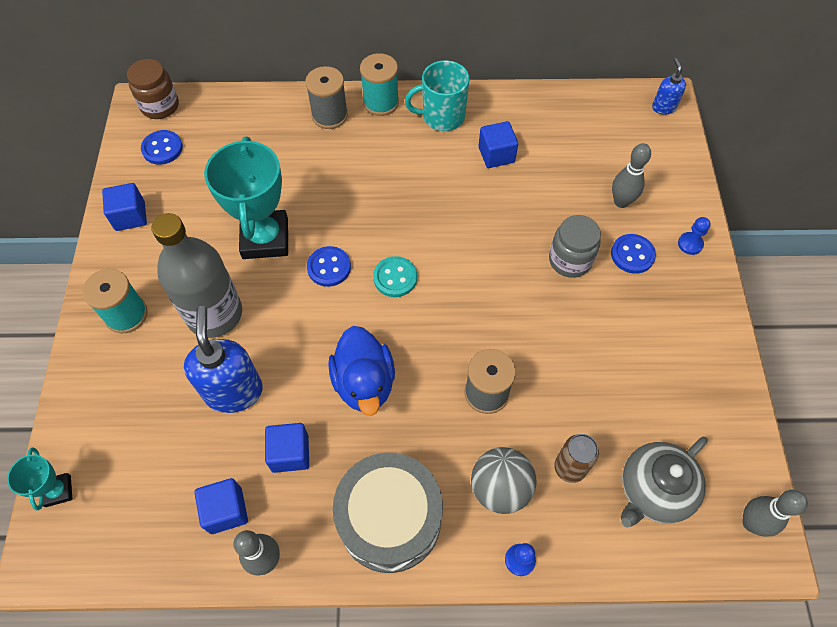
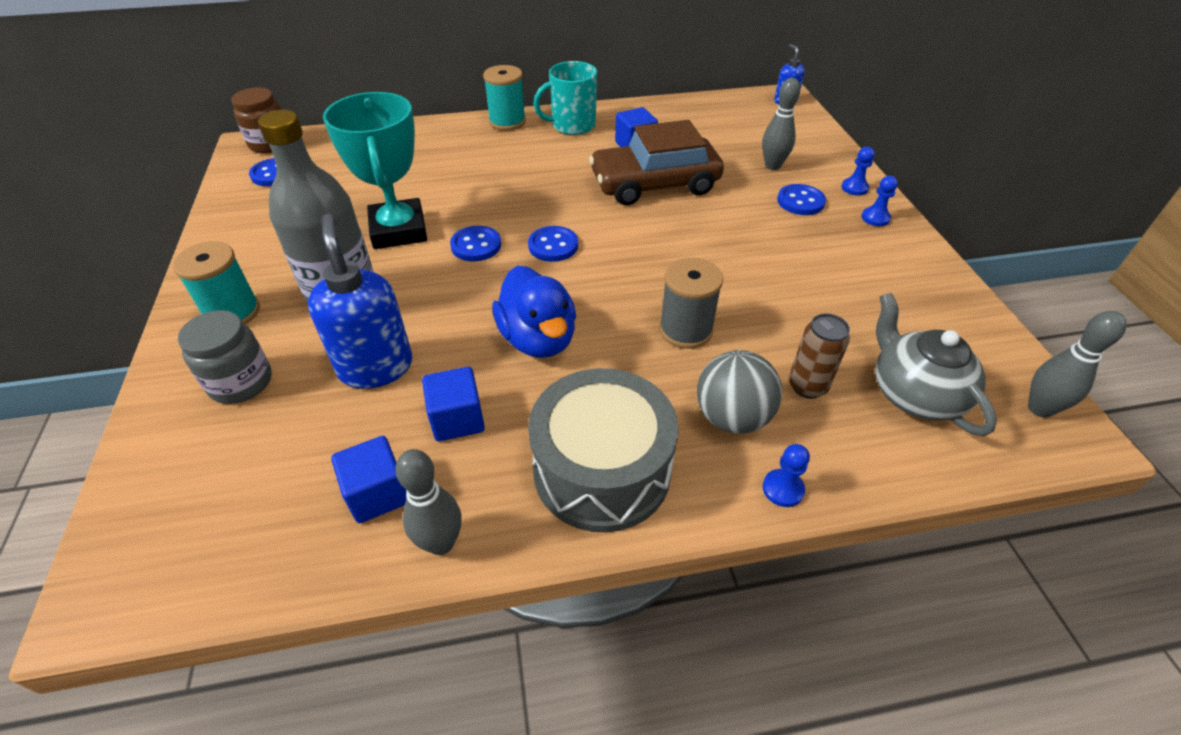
camera: 10 degrees left, 15 degrees down
(58, 491) = (132, 506): turquoise trophy -> none
(130, 216) = (237, 229): blue cube -> none
(329, 115) = (456, 135): grey spool -> none
(395, 278) = (553, 246): turquoise button -> blue button
(502, 211) = (654, 184): none -> brown car
(570, 260) = (738, 212): grey jar -> grey jar (241, 382)
(653, 490) = (914, 393): grey teapot -> grey teapot turned 120 degrees clockwise
(695, 287) = (875, 218): none -> blue pawn

